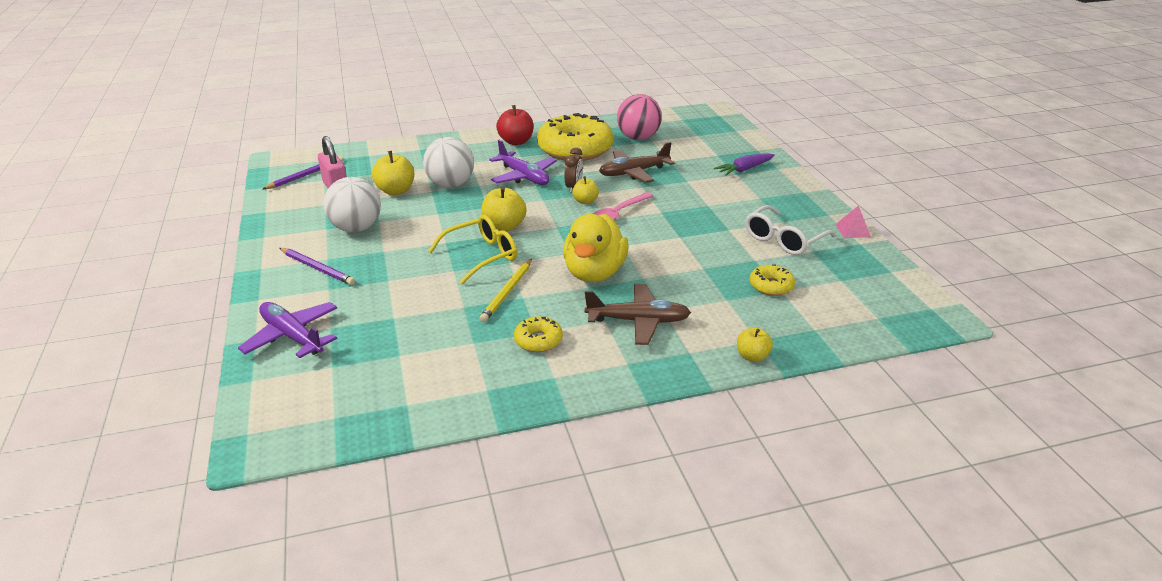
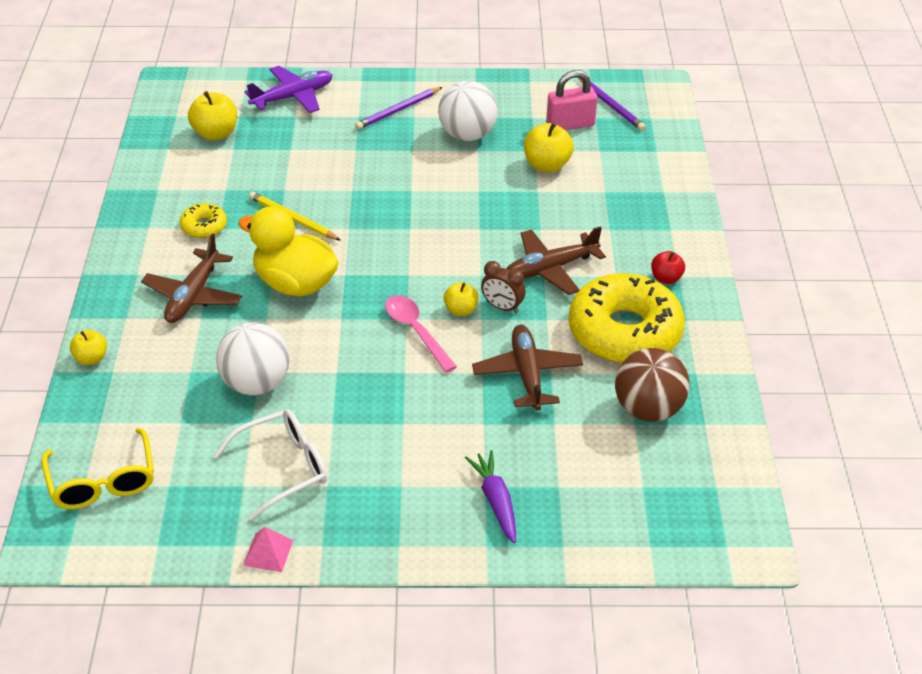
camera: 105 degrees right, 10 degrees up
(451, 185) = (548, 206): white ball -> white ball (256, 383)
(481, 256) = (370, 210): yellow glasses -> yellow glasses (102, 481)
(504, 226) = (426, 234): yellow apple -> yellow apple (215, 133)
(516, 141) = (666, 278): red apple -> red apple, size x0.62
(524, 176) = (550, 269): purple plane -> brown plane
(638, 138) = (648, 409): pink ball -> brown ball
(771, 286) = (193, 416): yellow donut -> none
(784, 239) = (282, 468): white glasses -> white glasses turned 90 degrees clockwise

